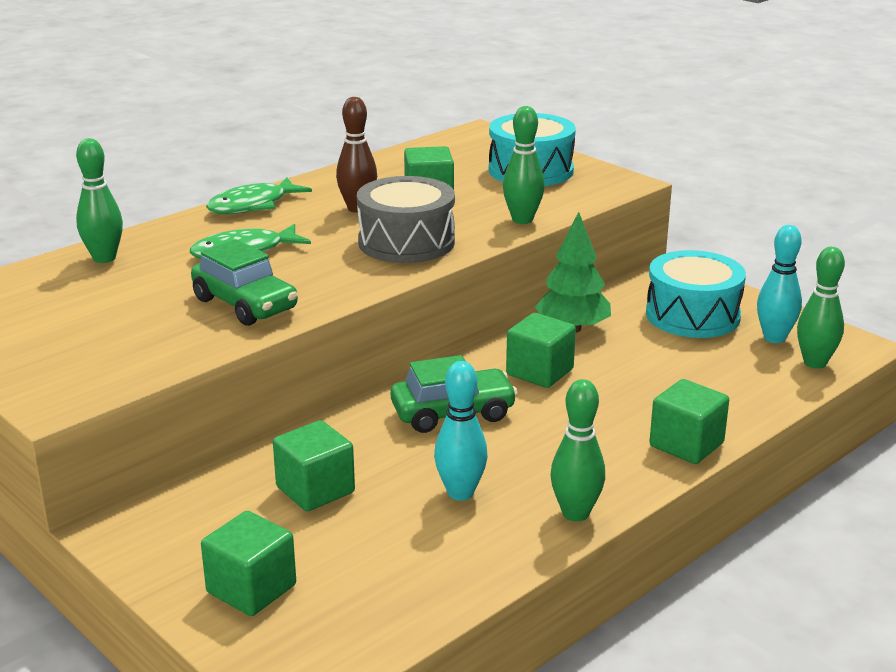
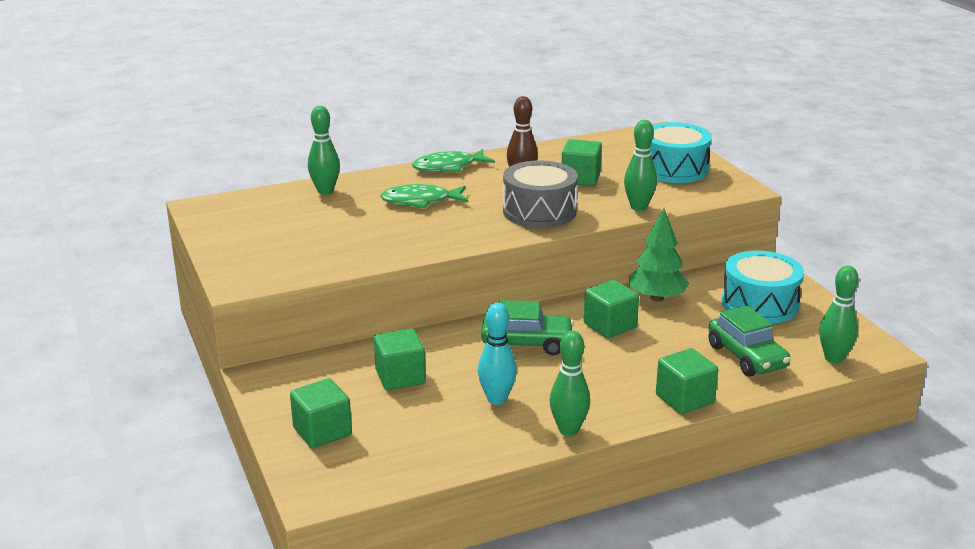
camera: 20 degrees right, 0 degrees up
(245, 304) = (397, 239): green car -> green car (746, 357)
(774, 338) = (814, 333): turquoise bowling pin -> none

